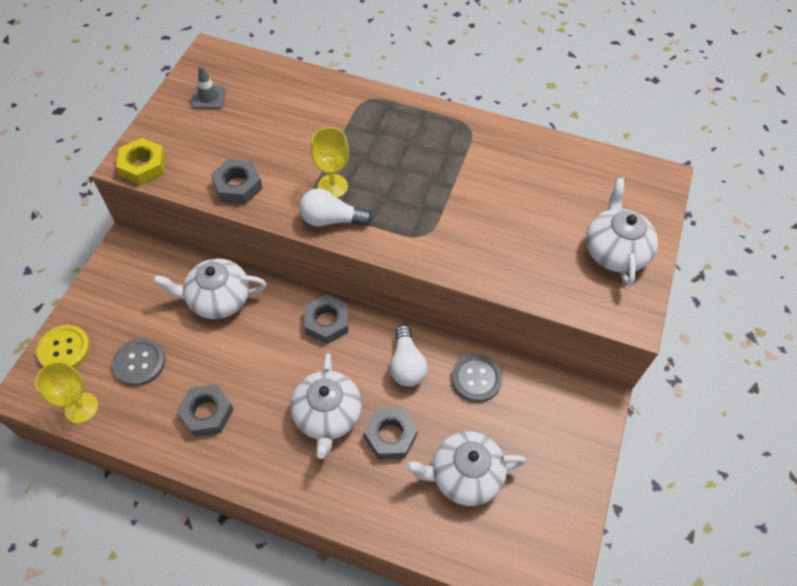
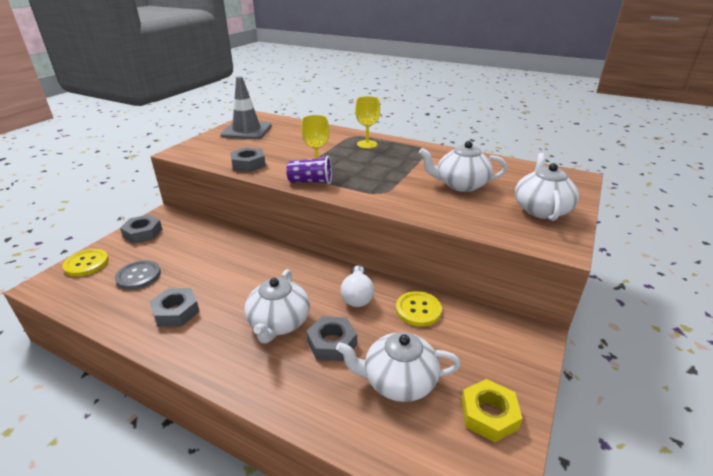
camera: 10 degrees right, 25 degrees down
(81, 407) = (77, 299): yellow goblet -> yellow goblet (367, 144)
(143, 166) = (187, 153): yellow nut -> yellow nut (488, 414)
(208, 97) = (246, 131): grey traffic cone -> grey traffic cone, size x1.97
(218, 299) = (217, 245): white teapot -> white teapot (460, 185)
(326, 322) = (297, 264): grey nut -> grey nut (143, 233)
(331, 220) = (310, 182): white light bulb -> purple cup
(476, 378) = (418, 310): grey button -> yellow button

